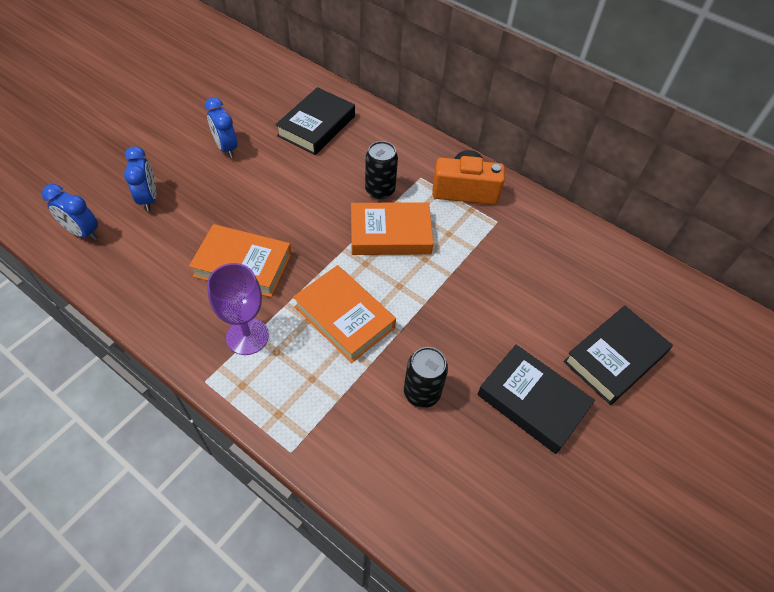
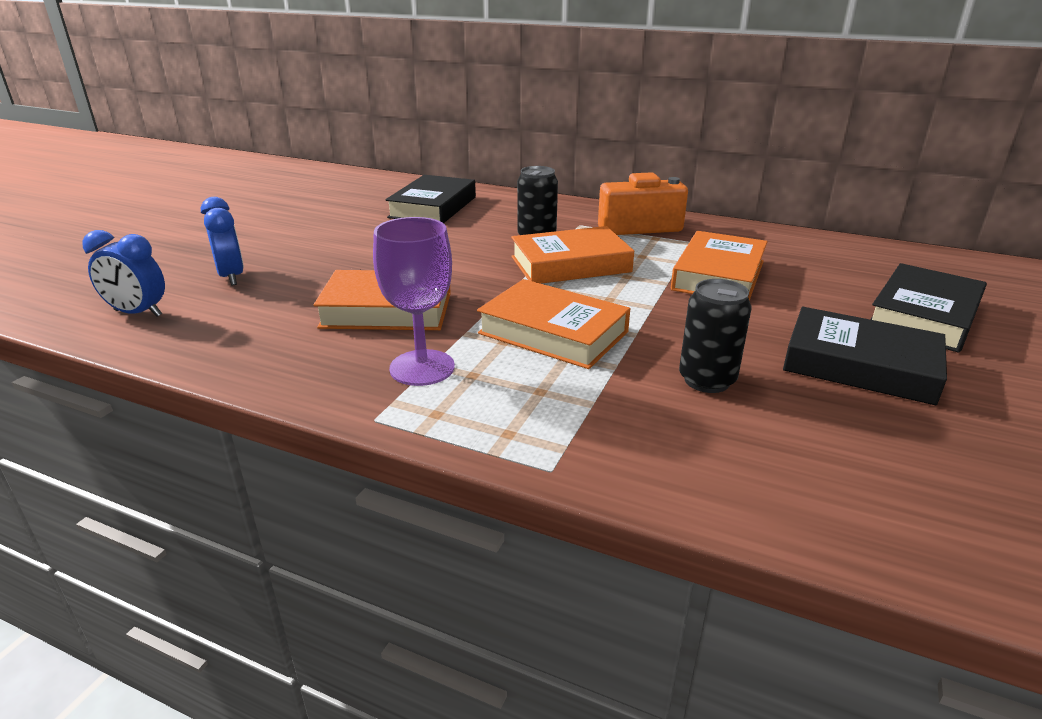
camera: 10 degrees left, 25 degrees down
(226, 148) = (325, 231): blue clock -> none
(493, 272) = (718, 275): none -> orange book

